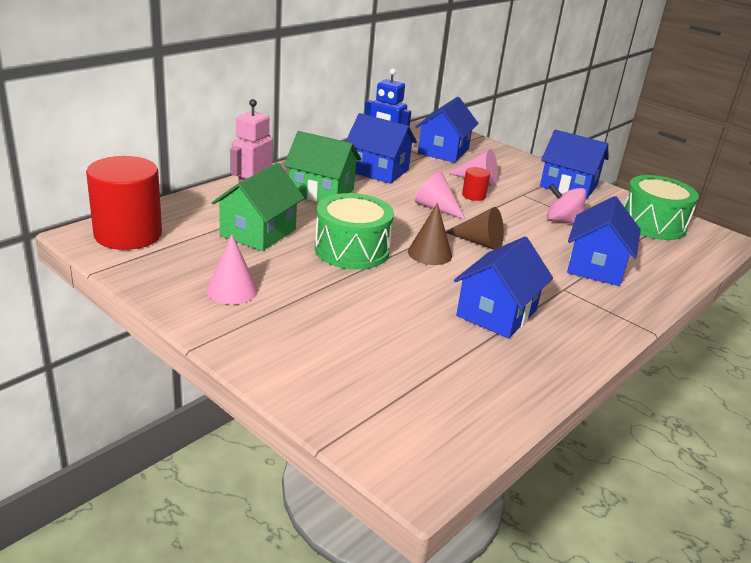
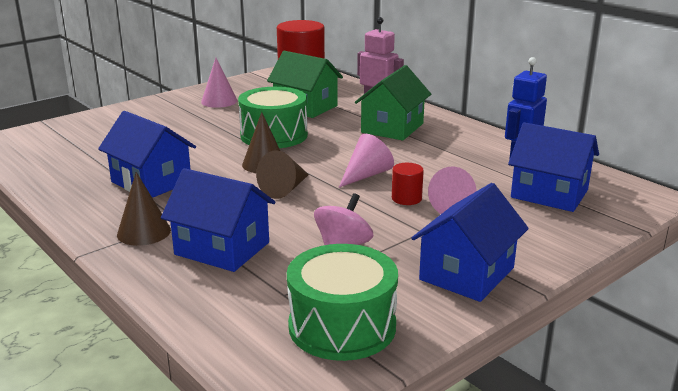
camera: 100 degrees right, 5 degrees down
(378, 170) = (458, 153): blue house -> none
(595, 304) = (144, 232): none -> brown cone

